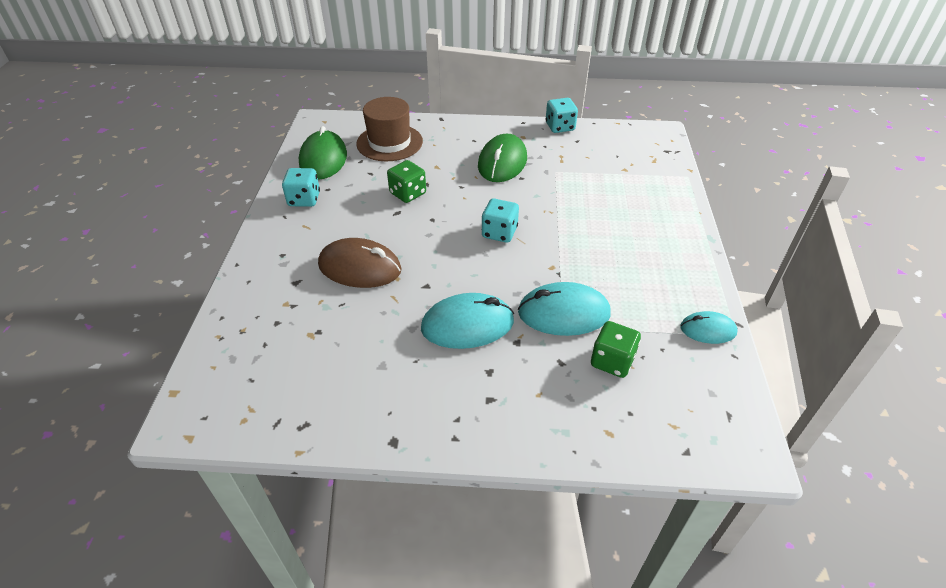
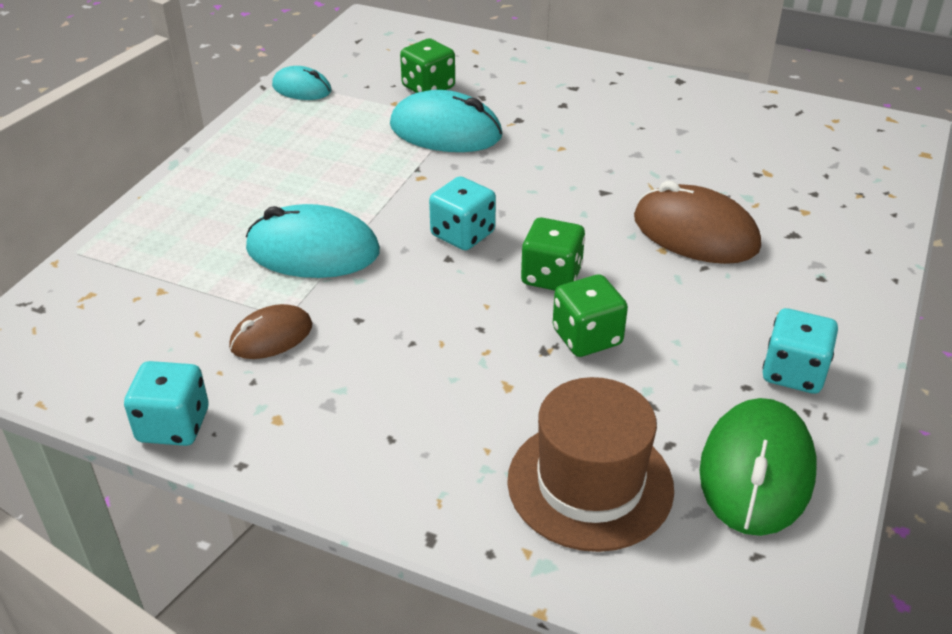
camera: 160 degrees left, 5 degrees down
(437, 219) = (551, 276): none -> green dice
(467, 325) = (568, 143): turquoise mouse -> turquoise mouse (313, 250)
(502, 162) = (370, 361): green mouse -> none
(554, 162) = (271, 336): none -> brown mouse

